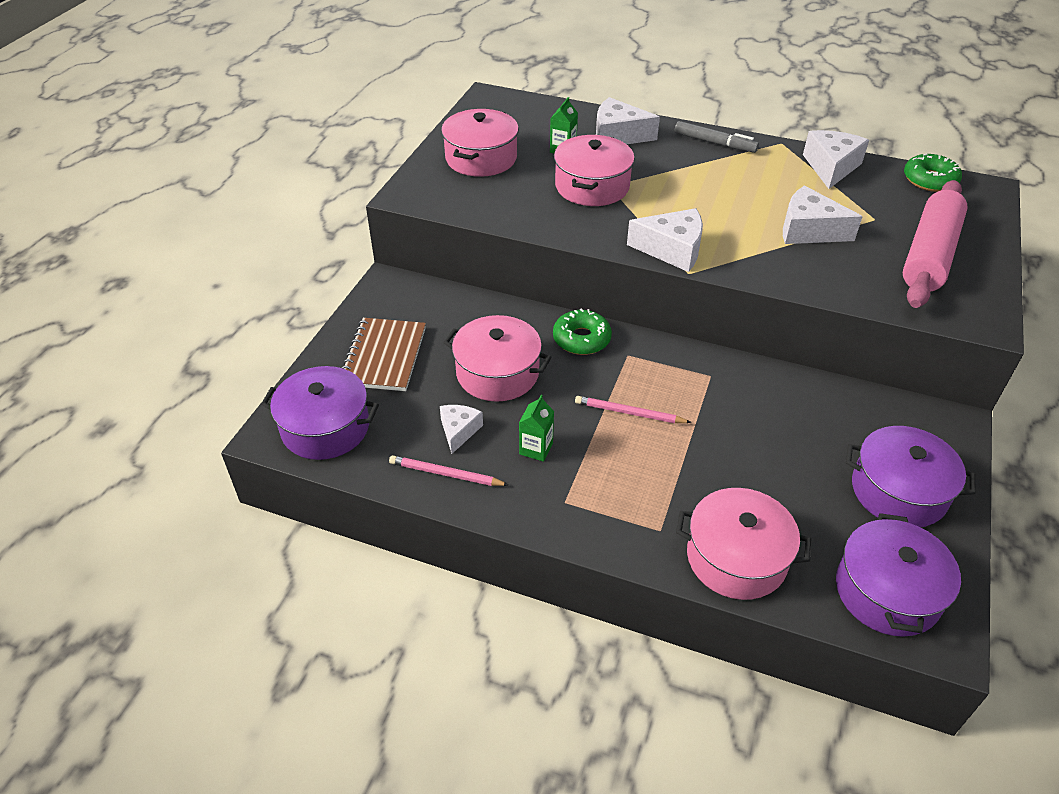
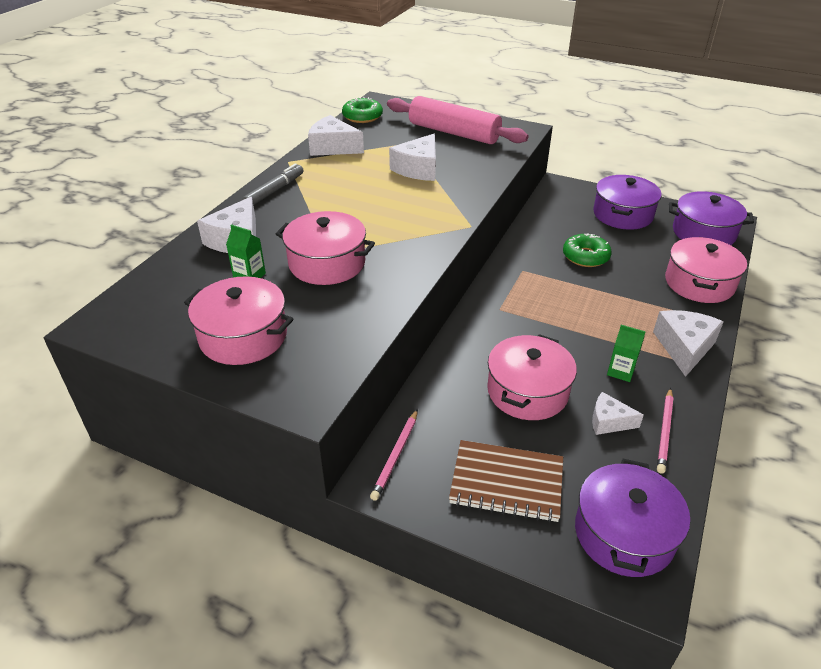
camera: 85 degrees left, 5 degrees down
(581, 339) = (479, 333): green donut -> green donut (585, 256)
(629, 413) = (570, 315): pink pencil -> pink pencil (396, 456)
(672, 250) = (438, 230): white cheese -> white cheese (684, 347)

